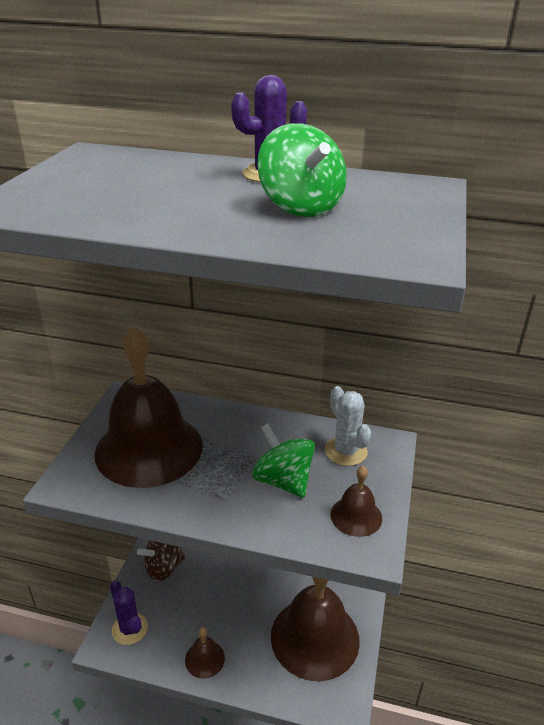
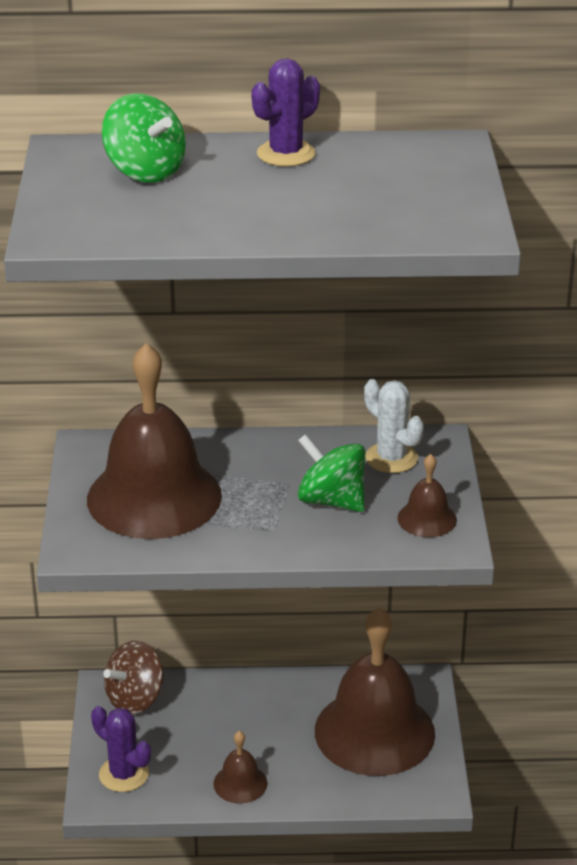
camera: 15 degrees left, 0 degrees up
(300, 207) = (343, 192): green spinning top -> green spinning top (145, 171)

